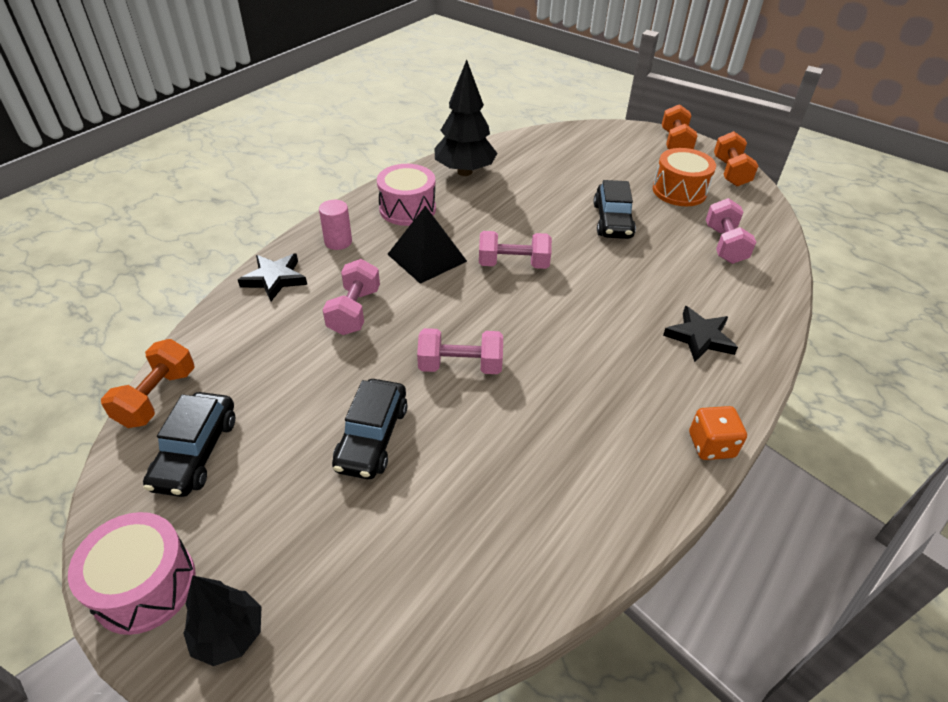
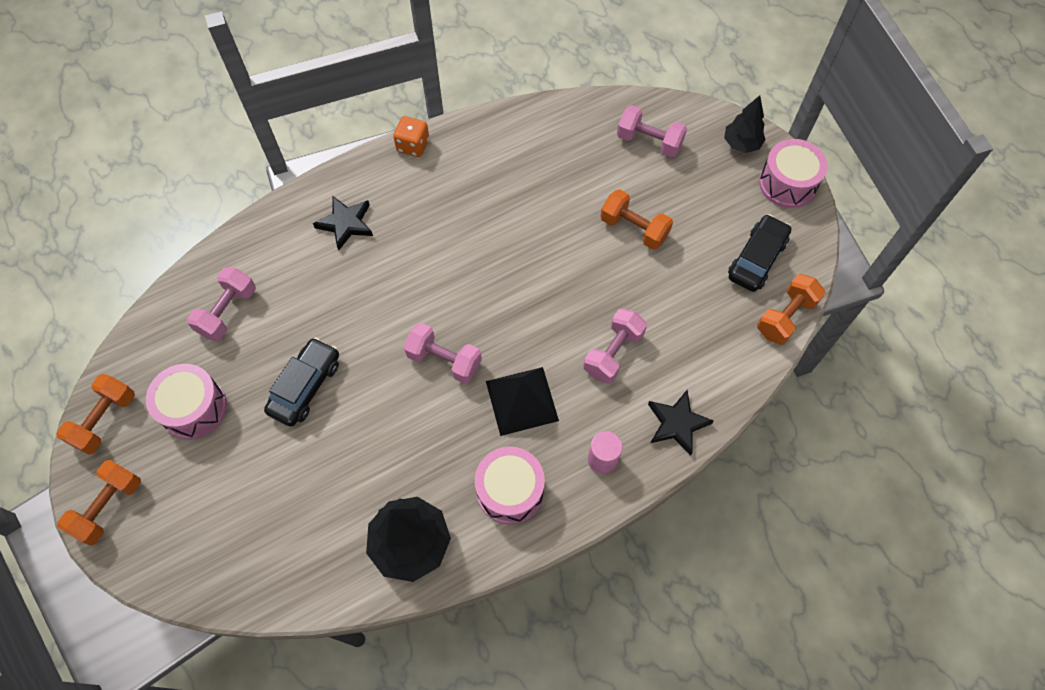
camera: 155 degrees left, 20 degrees up
(372, 437) = (634, 228): black car -> orange dumbbell
(460, 366) = (547, 264): pink dumbbell -> pink dumbbell (649, 142)
(679, 191) = (194, 408): orange drum -> pink drum

